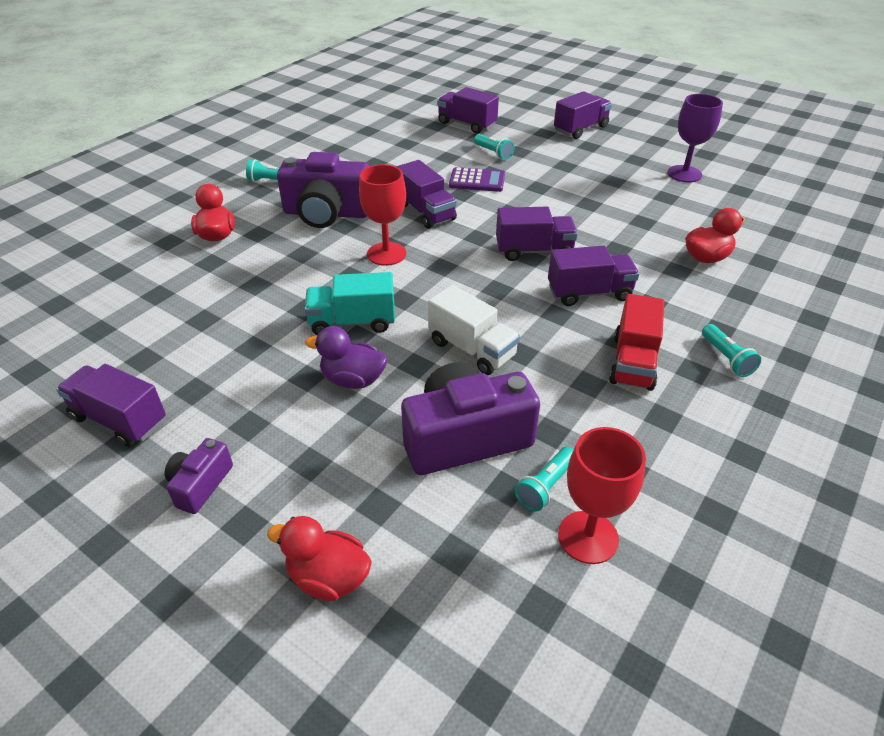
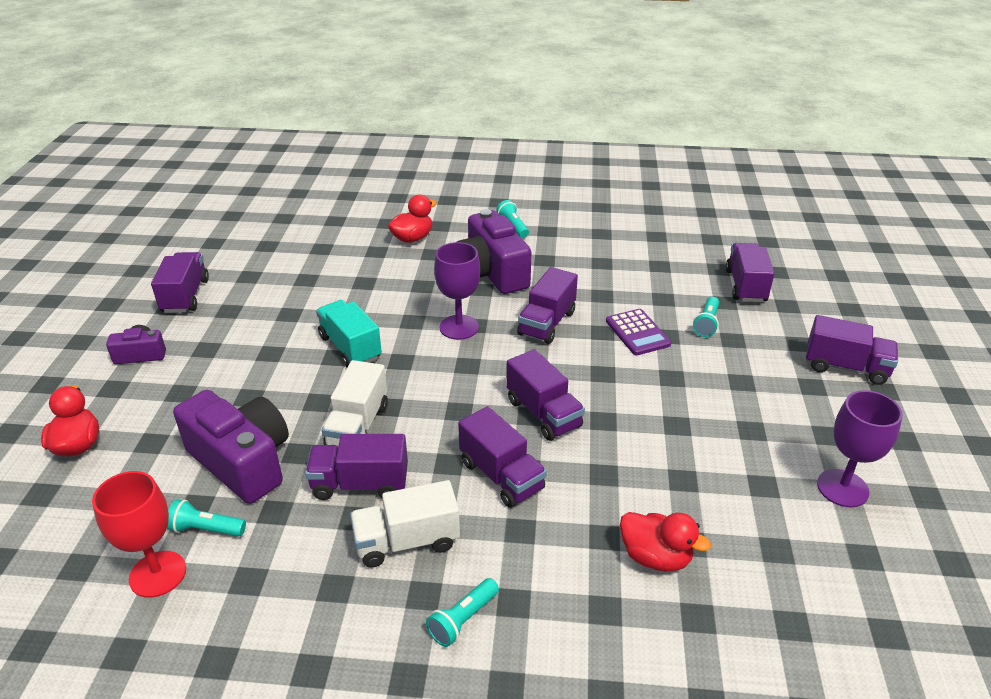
camera: 60 degrees right, 5 degrees down
(353, 380) = (279, 376): purple duck -> none
(386, 254) = (459, 327): red goblet -> purple goblet
(549, 369) = (360, 484): none -> purple truck
(633, 362) = (407, 541): red truck -> white truck

